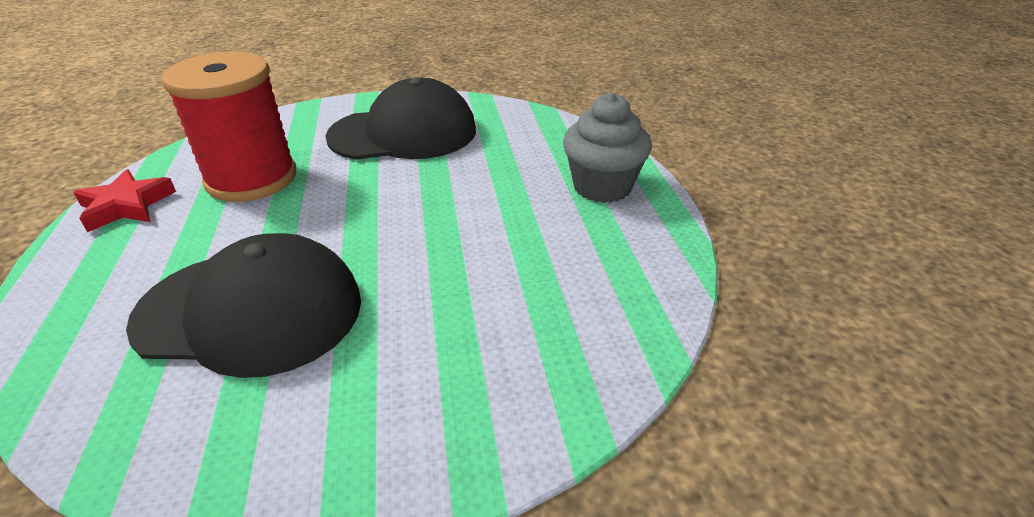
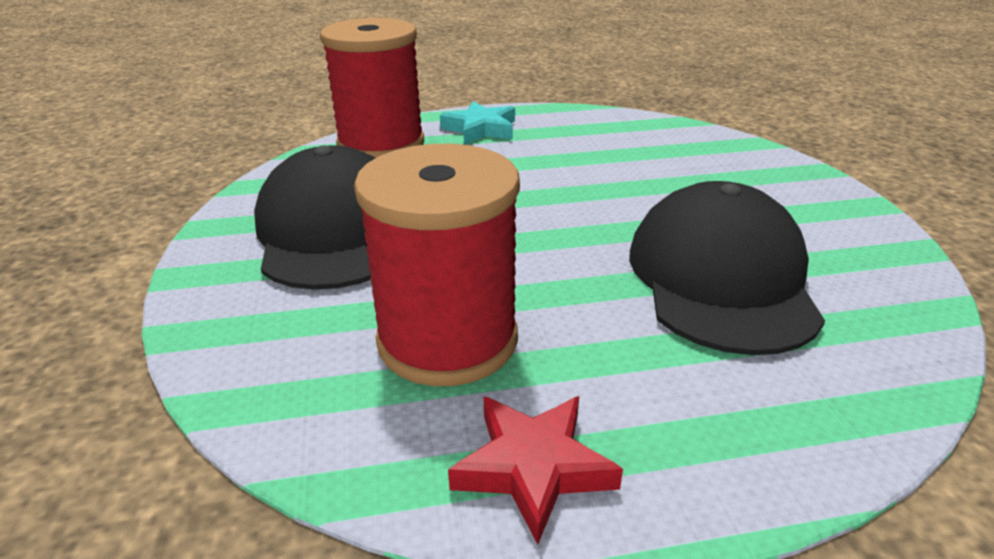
camera: 90 degrees left, 5 degrees down
(557, 139) = (381, 144): none -> red spool
(602, 187) = (480, 129): grey cupcake -> turquoise star

